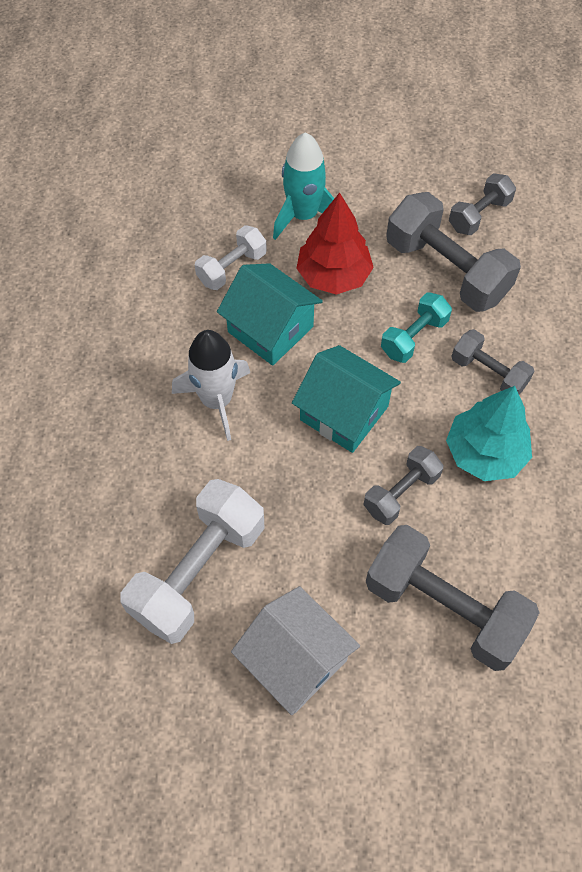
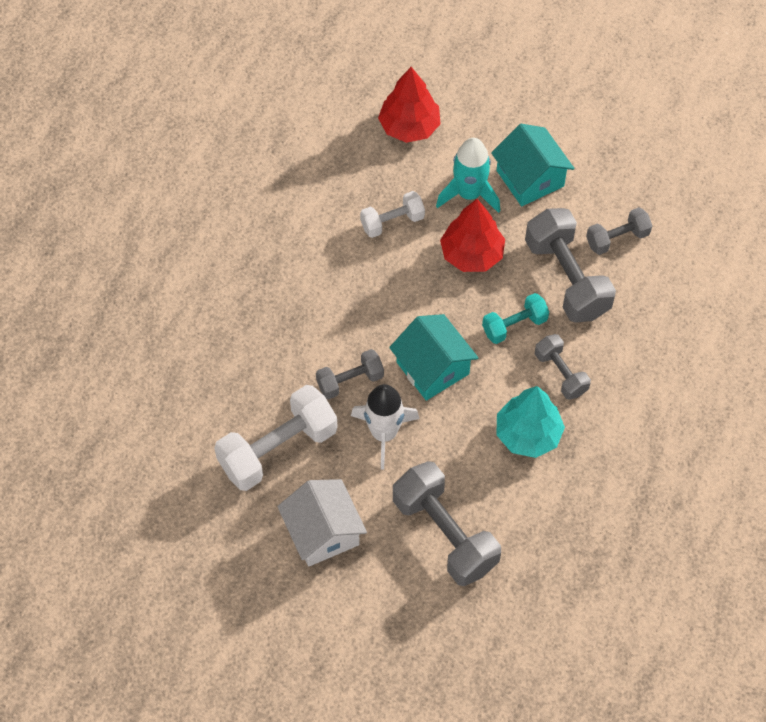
camera: 20 degrees right, 0 degrees up
(211, 167) = (409, 127): none -> red tree
(217, 400) = (339, 327): white rocket -> white rocket (384, 433)
(270, 329) = (403, 283): turquoise house -> turquoise house (530, 178)
(401, 493) = (450, 442): grey dumbbell -> grey dumbbell (350, 381)

